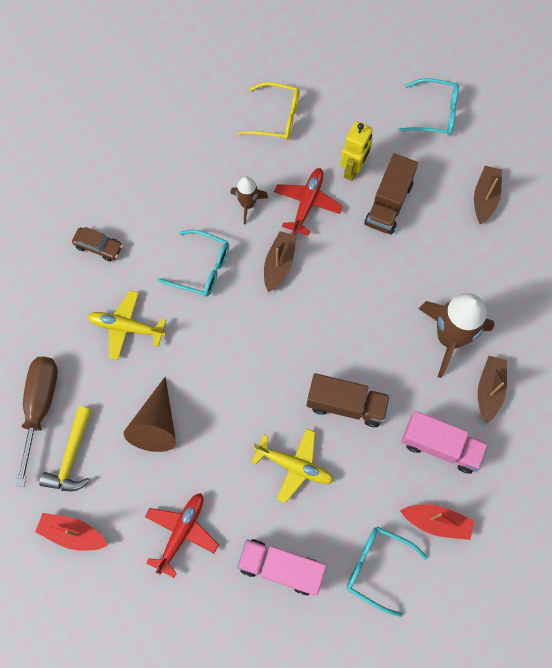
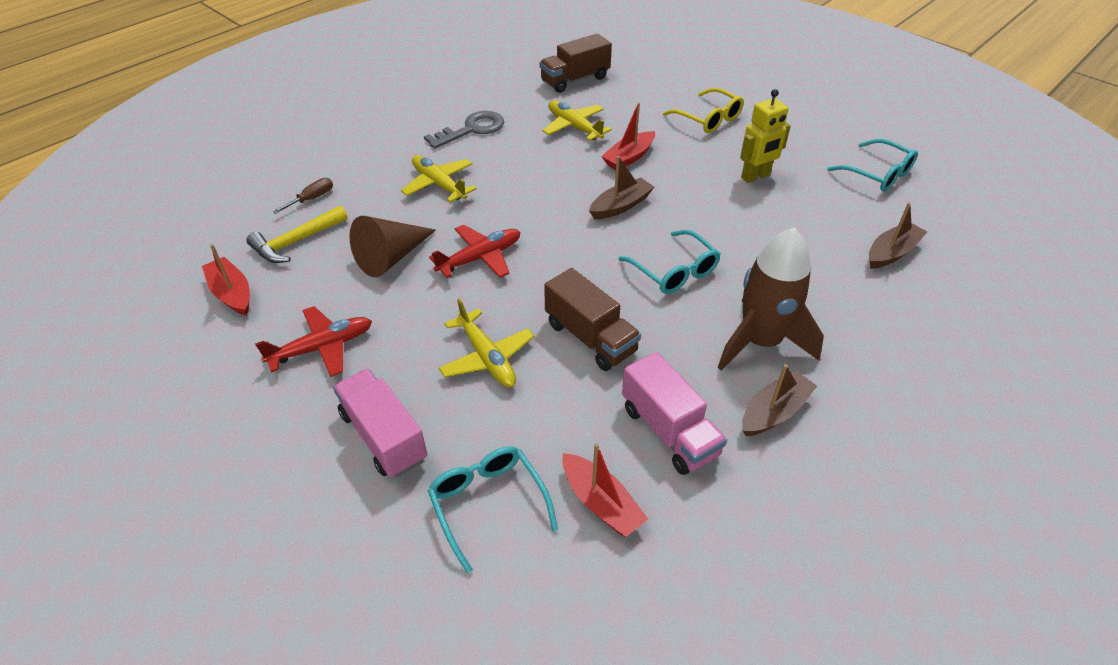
camera: 35 degrees right, 25 degrees down
(40, 407) = (312, 199): brown screwdriver -> brown screwdriver, size x0.48
(98, 246) = (472, 129): brown car -> grey key
(179, 192) = (574, 127): none -> yellow plane
(202, 268) = (545, 178): turquoise glasses -> turquoise glasses (674, 271)
(247, 204) = (629, 157): brown rocket -> red boat
(307, 203) = (687, 179): red plane -> red plane (480, 258)
(388, 204) = (773, 213): brown truck -> brown truck (575, 79)

